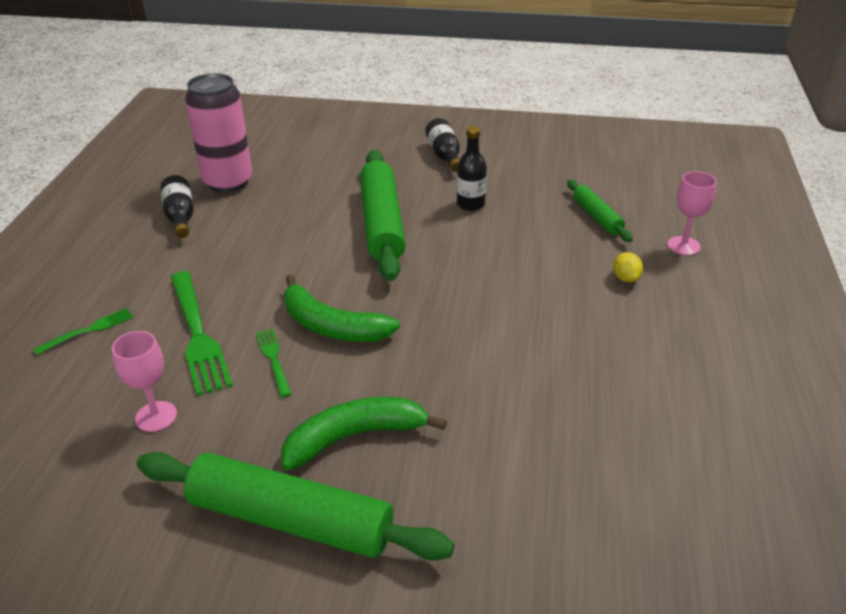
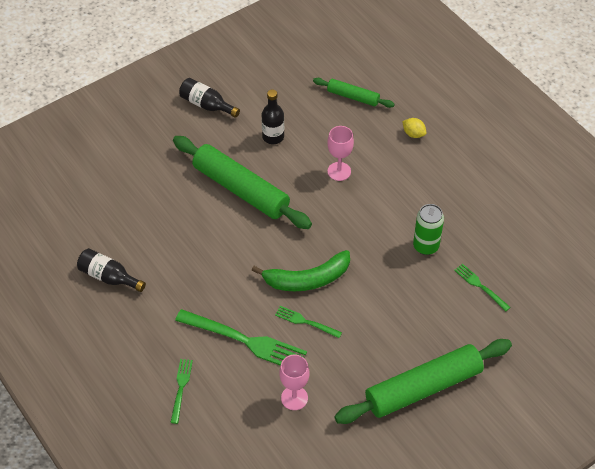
camera: 45 degrees left, 15 degrees up
(228, 182) = (96, 228): pink can -> none
(355, 436) = (399, 328): green banana -> none
(500, 381) = (426, 246): none -> green can
(513, 466) = (480, 286): none -> green fork
(683, 246) = (418, 88): pink goblet -> pink goblet (339, 171)

